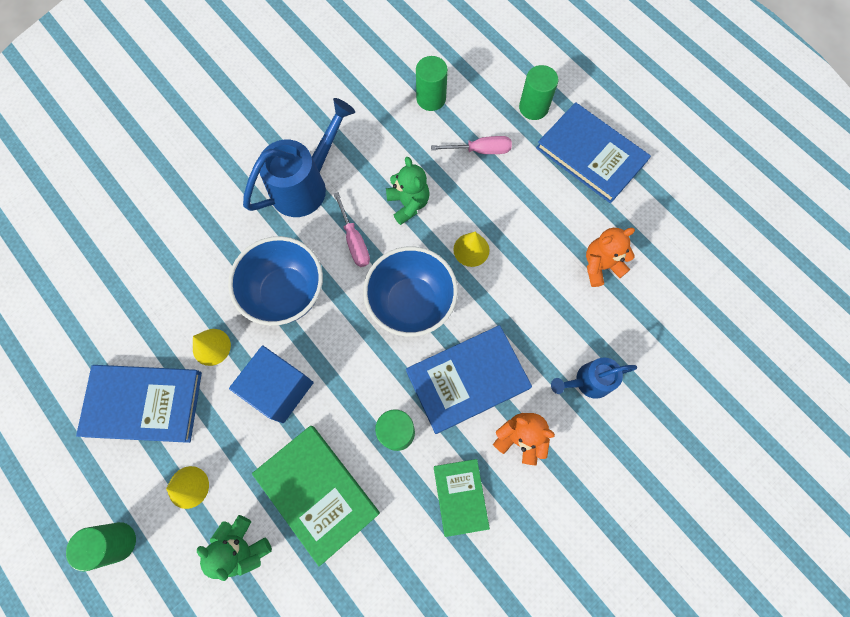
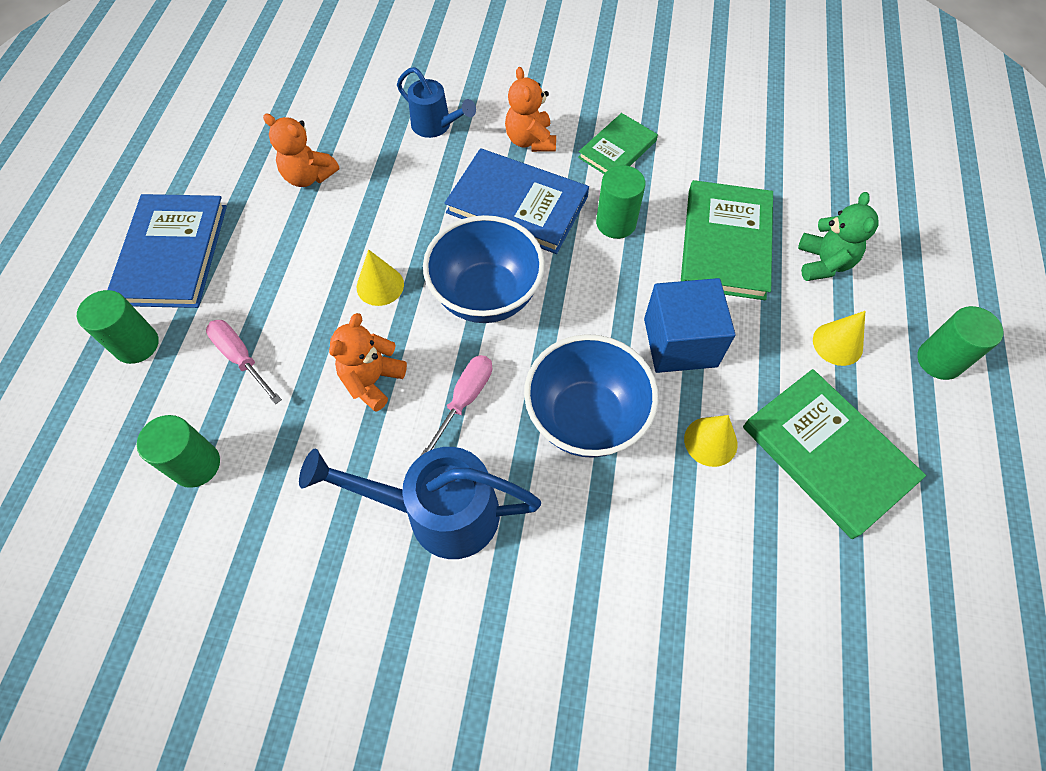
camera: 130 degrees left, 10 degrees down
(144, 404) = (827, 454): blue book -> green book
(408, 204) = (372, 380): green teddy bear -> orange teddy bear

